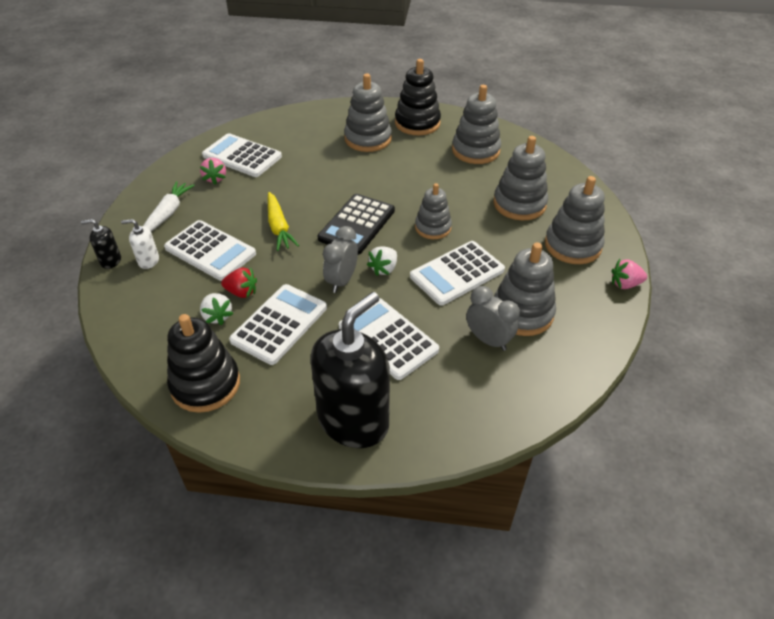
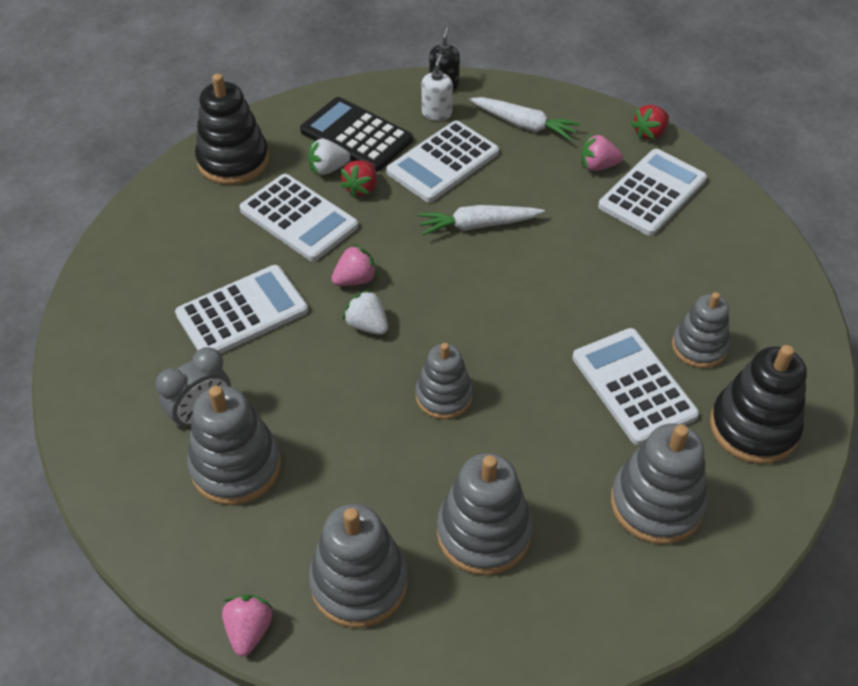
camera: 100 degrees right, 5 degrees up
(181, 158) = (649, 133): none -> red strawberry
(279, 227) = (477, 225): yellow carrot -> white carrot
(341, 281) = (355, 279): grey clock -> pink strawberry
(353, 421) = (138, 269): black soap dispenser -> none
(357, 224) = (468, 307): black calculator -> black calculator (356, 135)
(368, 139) = (699, 346): grey stacking toy -> grey stacking toy, size x0.66
(457, 273) = (336, 406): white calculator -> white calculator (633, 386)

